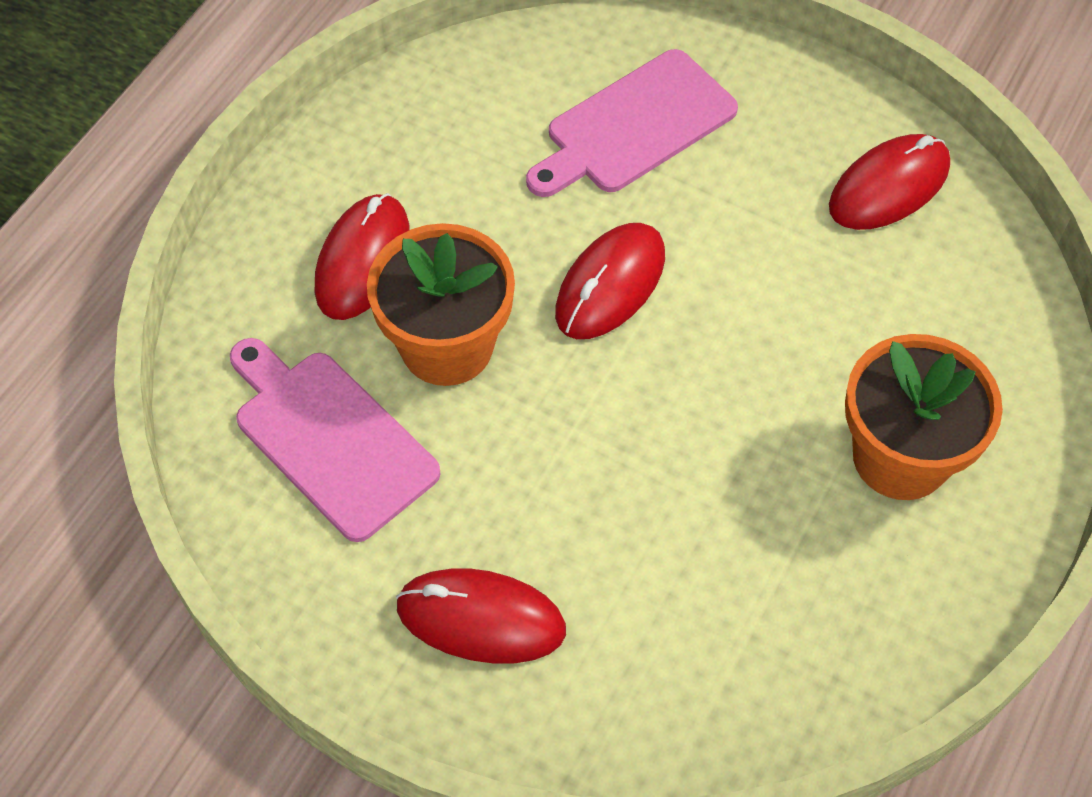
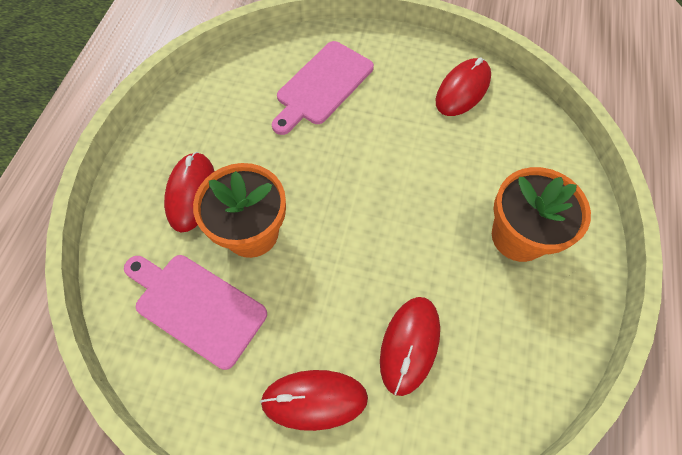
camera: 15 degrees left, 5 degrees up
(610, 285) = (333, 175): red mouse -> red mouse (409, 345)

